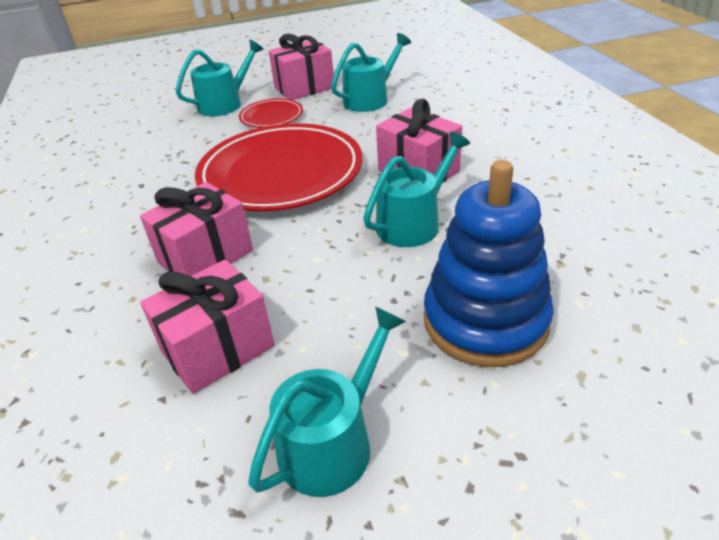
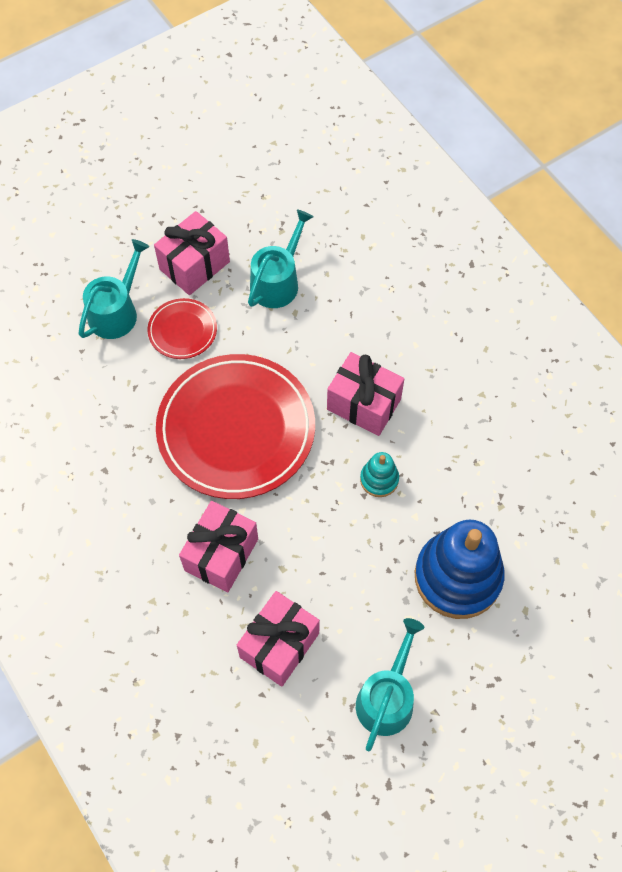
camera: 20 degrees left, 25 degrees up
(413, 223) = (379, 479): turquoise watering can -> turquoise stacking toy

